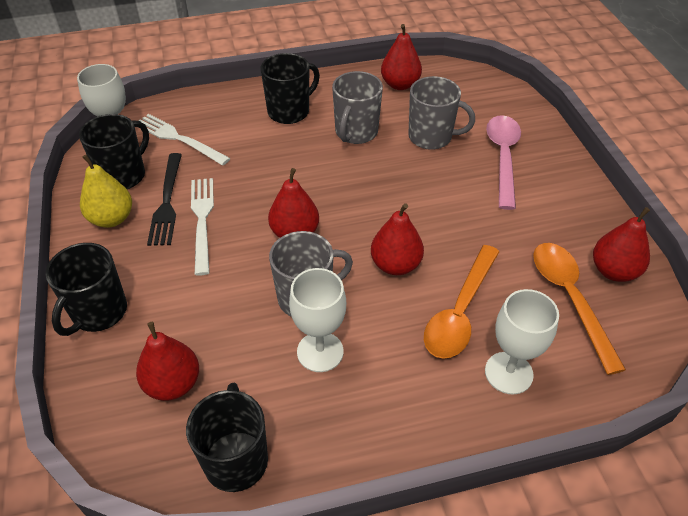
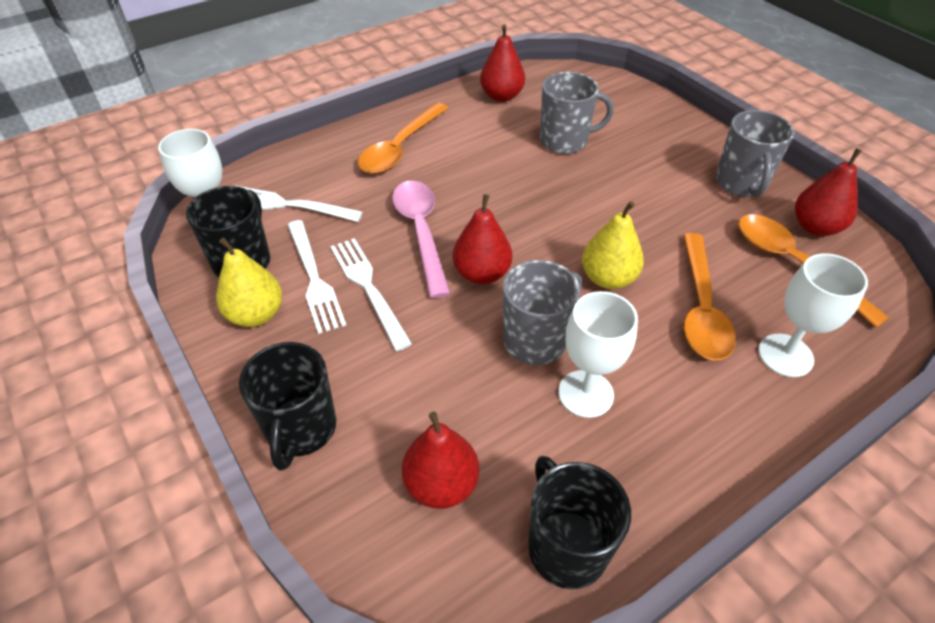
camera: 20 degrees left, 0 degrees up
(167, 202) = (314, 278): black fork -> white fork
(289, 111) = (400, 148): black mug -> orange spoon
(356, 132) = (485, 153): grey mug -> grey mug (741, 183)
(395, 265) = (608, 278): red pear -> yellow pear
(503, 157) = (646, 145): pink spoon -> pink spoon (421, 232)

